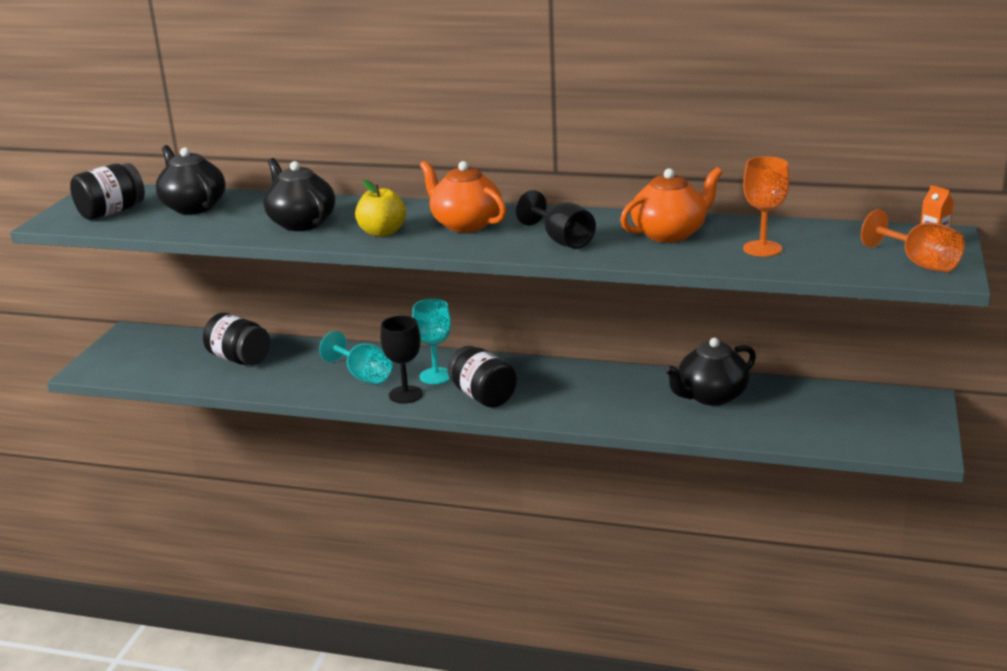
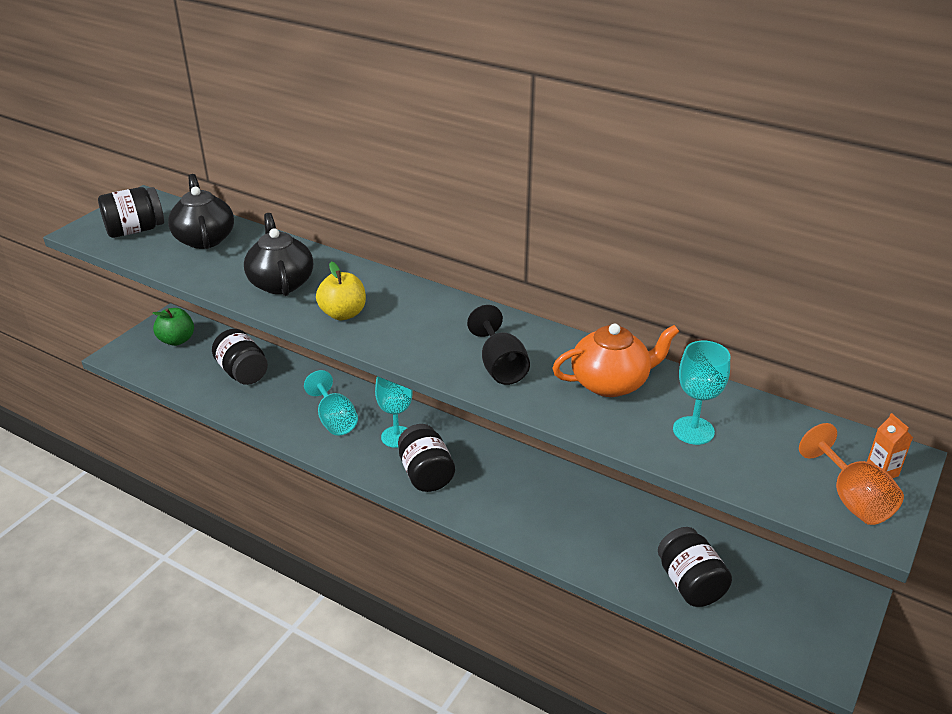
camera: 15 degrees right, 10 degrees up
(148, 347) = (177, 340): none -> green apple
(405, 394) = (359, 453): black goblet -> none
(465, 224) = (423, 320): orange teapot -> none
(711, 396) = (637, 532): black teapot -> none
(762, 249) = (693, 430): orange goblet -> turquoise goblet
(779, 420) = (690, 583): none -> black jar

